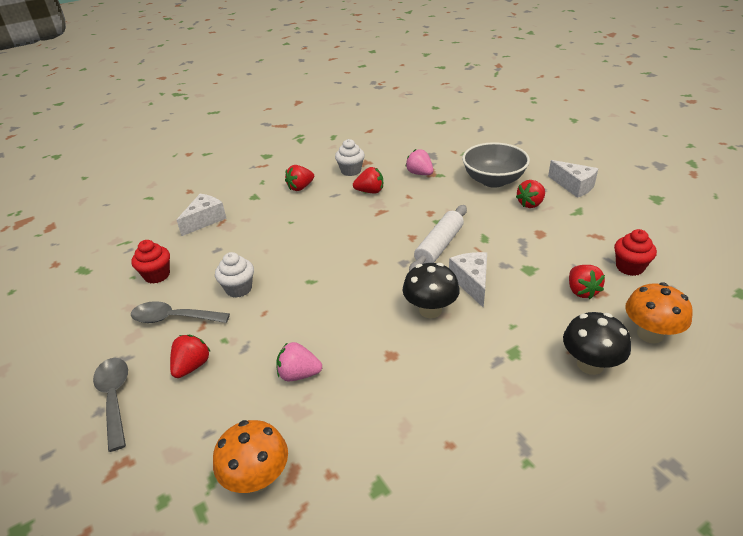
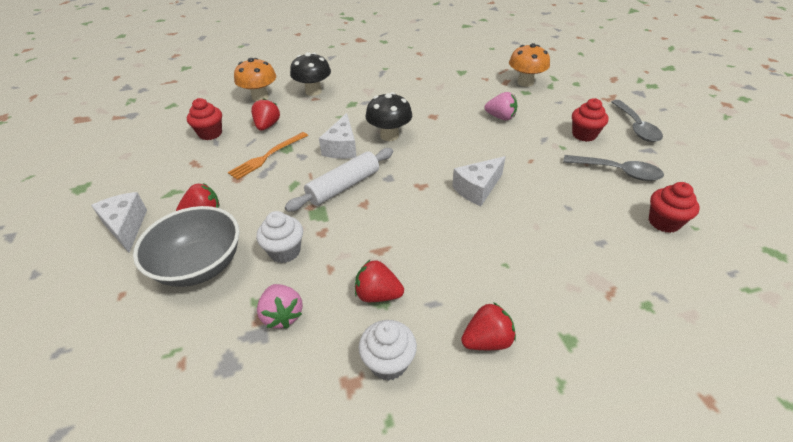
camera: 165 degrees left, 5 degrees up
(192, 366) = (584, 135): red strawberry -> red cupcake
(205, 220) = (640, 303): white cheese -> white cheese (477, 189)
(239, 289) = (560, 186): white cupcake -> white cupcake (285, 251)
(537, 257) = (267, 156): none -> orange fork

